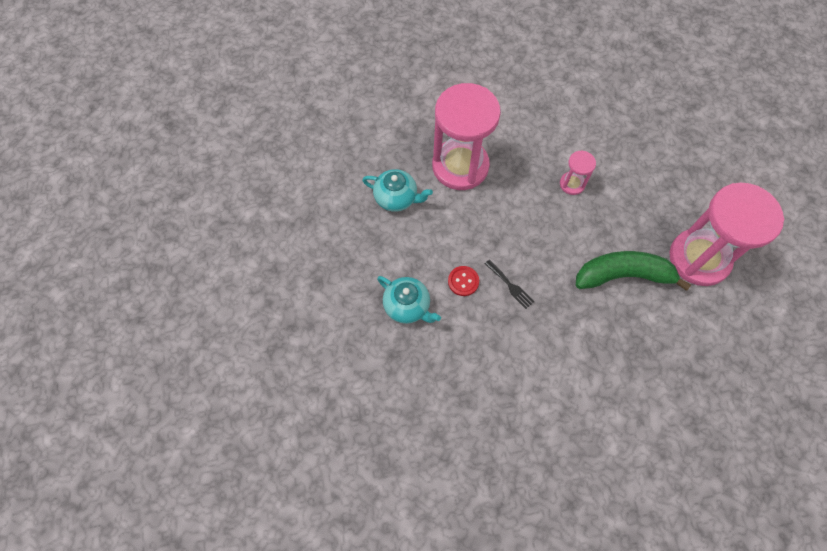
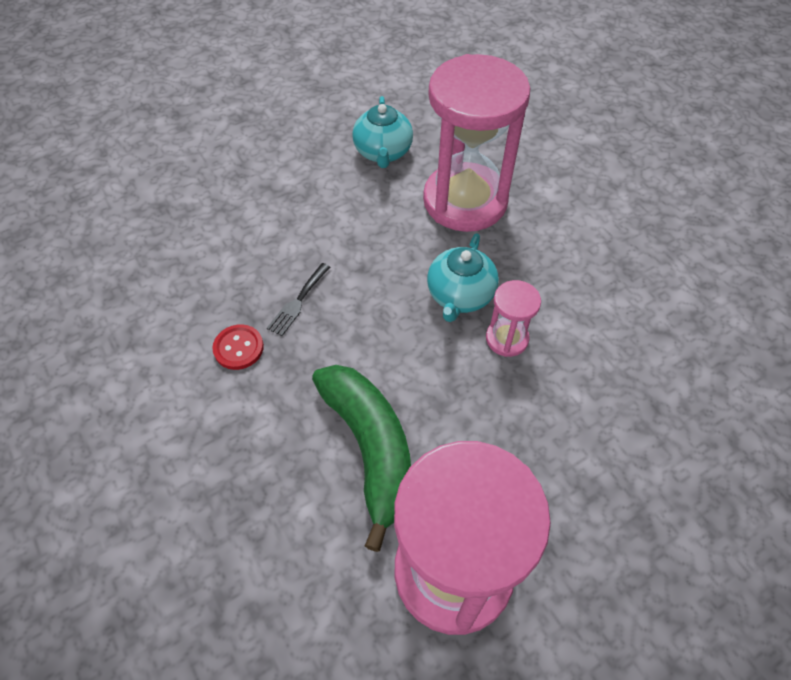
camera: 70 degrees right, 10 degrees down
(407, 306) = (231, 203): turquoise teapot -> turquoise teapot (460, 296)
(463, 281) = (286, 248): red button -> red button (238, 348)

